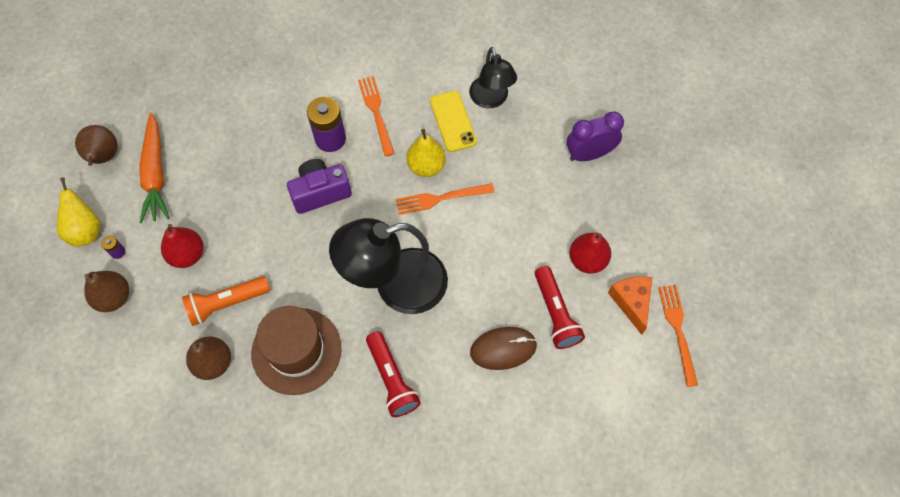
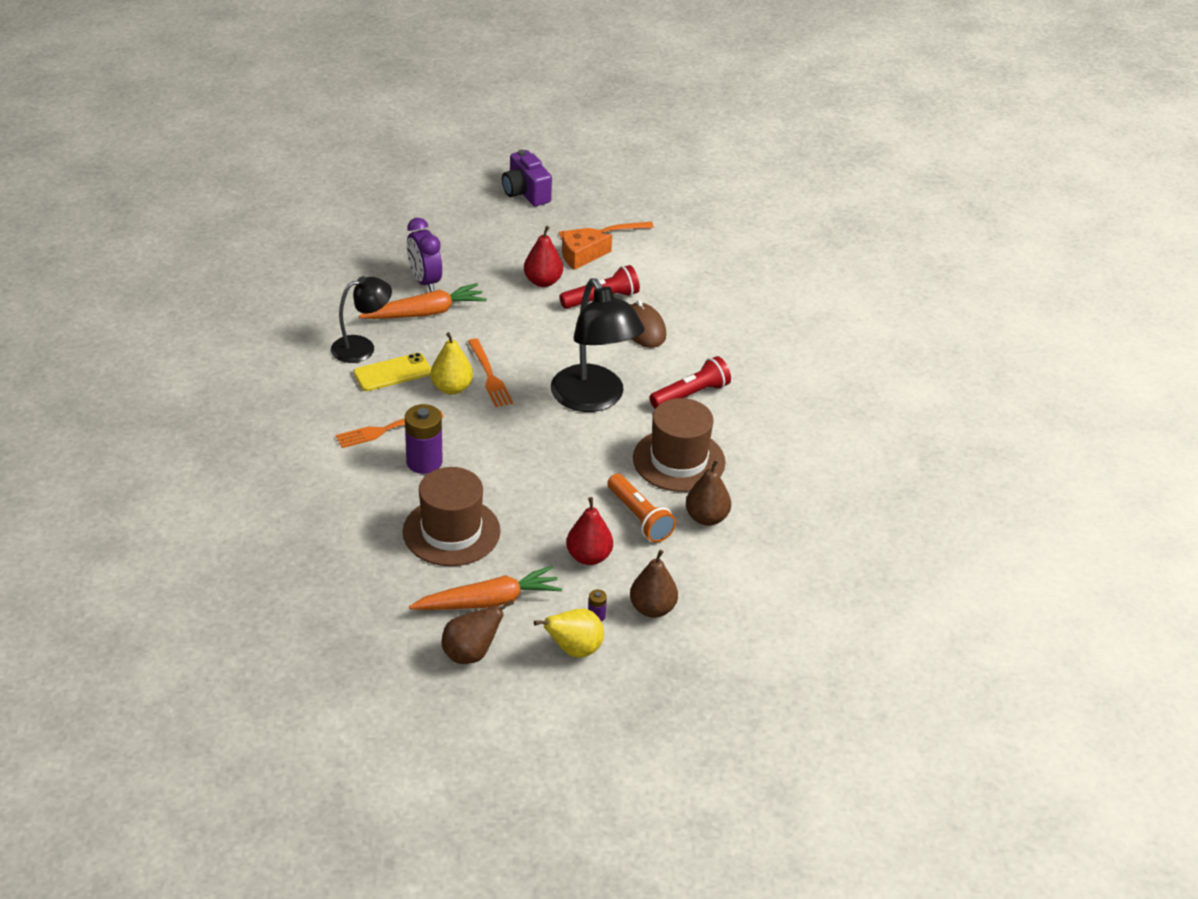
camera: 100 degrees left, 25 degrees down
(241, 153) = (451, 532): none -> brown hat
(320, 192) = (495, 462): purple camera -> purple camera (525, 193)
(539, 152) = (425, 313): none -> orange carrot

